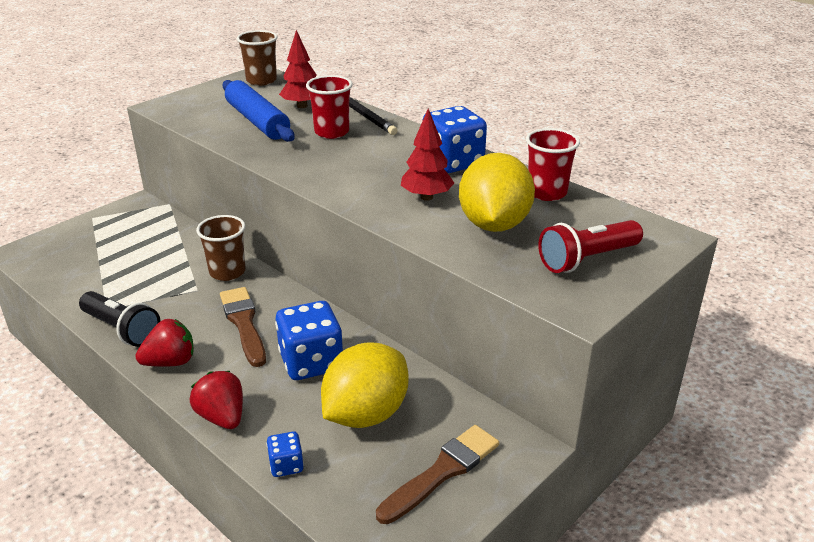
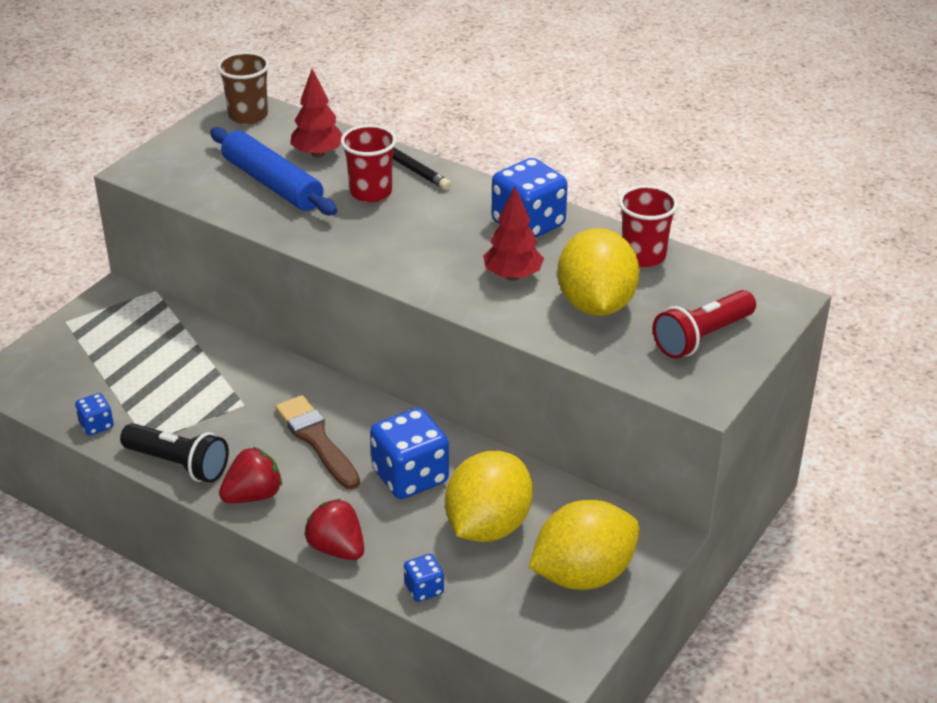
camera: 10 degrees left, 5 degrees up
(73, 292) = (96, 425): none -> blue dice
(227, 272) = (270, 377): brown cup -> none
(442, 472) = (583, 574): brown brush -> yellow lemon

